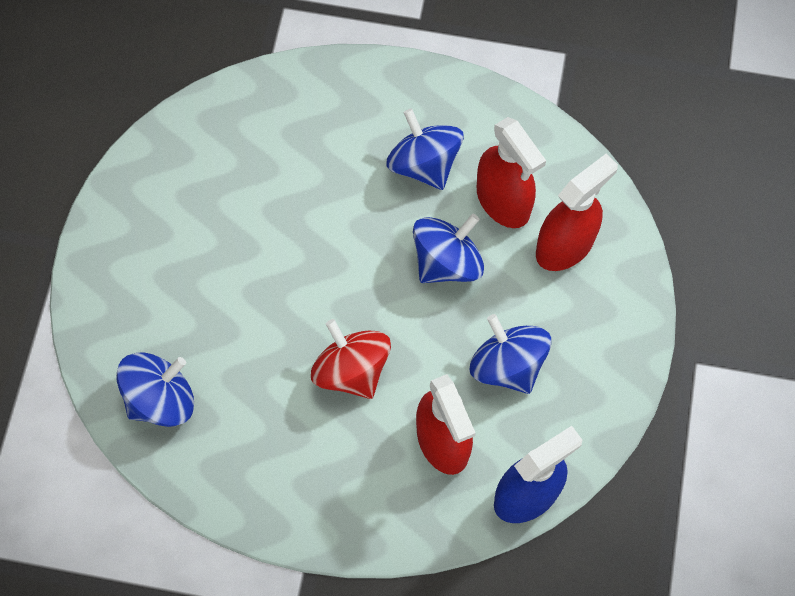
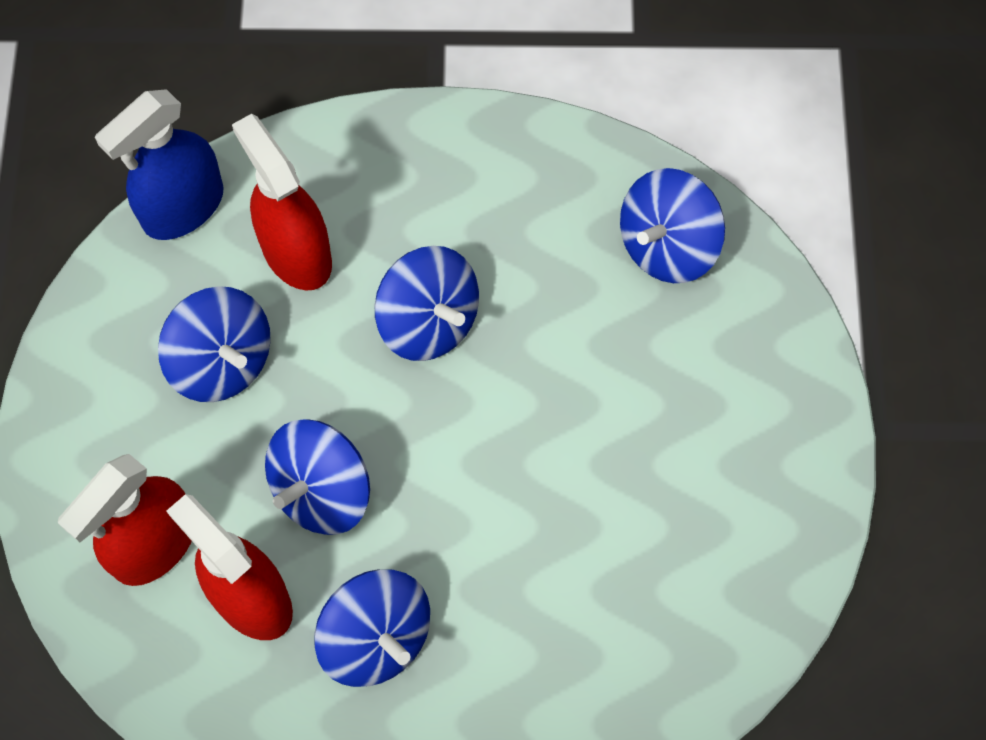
camera: 170 degrees right, 0 degrees up
(352, 370) = (429, 321): red spinning top -> blue spinning top

